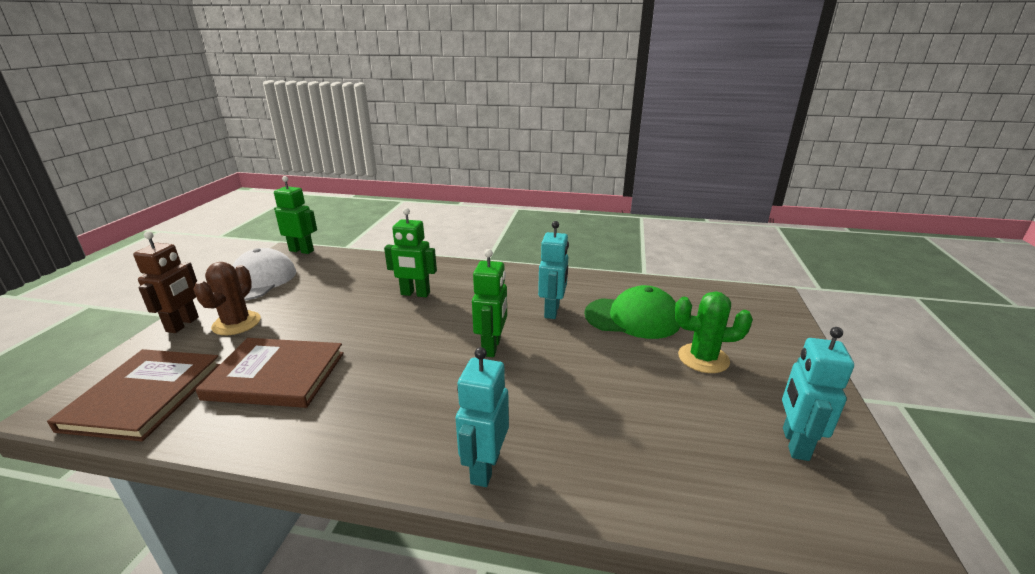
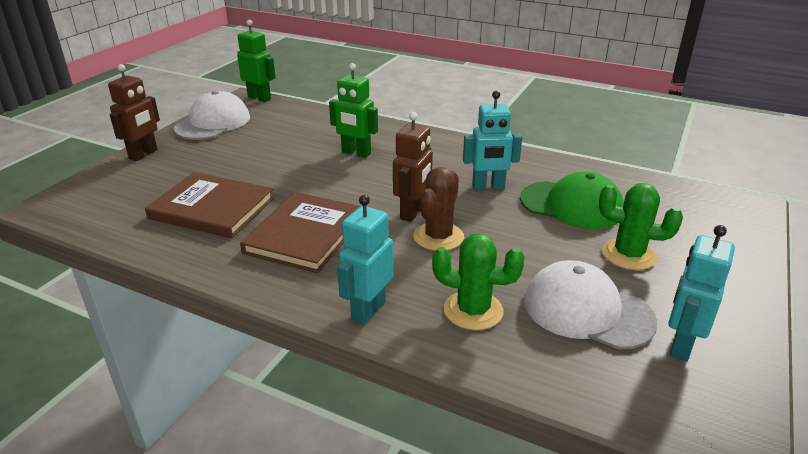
camera: 15 degrees right, 5 degrees up
(144, 396) = (106, 209): brown book -> brown book (305, 235)
(236, 323) = (188, 159): brown cactus -> brown cactus (438, 237)
(492, 347) = (413, 212): green robot -> brown robot
(552, 311) = (488, 187): turquoise robot -> turquoise robot turned 60 degrees clockwise
(592, 446) = (473, 310): none -> green cactus
(697, 424) = (587, 311): none -> white cap

